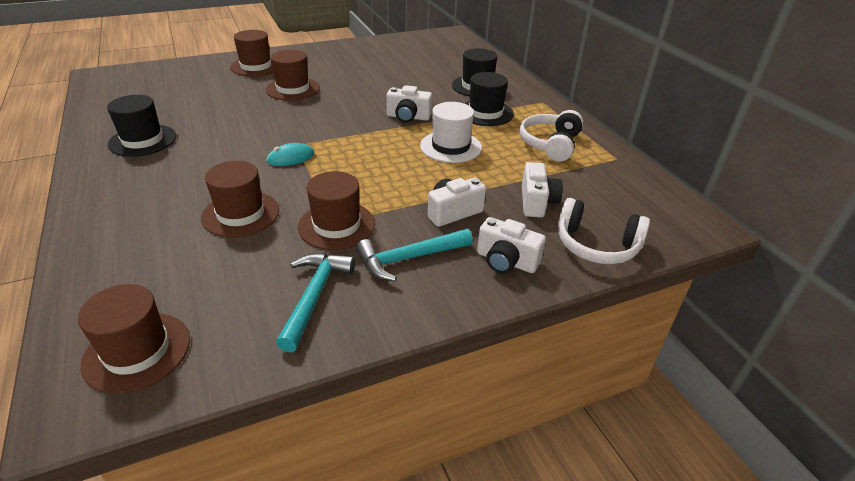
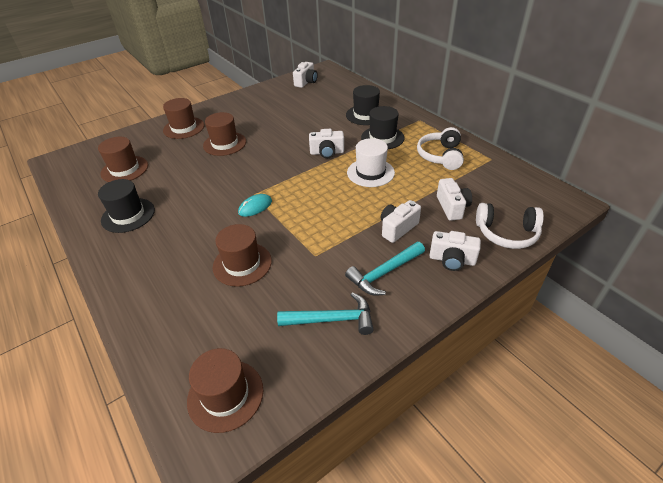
camera: 10 degrees left, 5 degrees up
(314, 296) = (332, 319): turquoise hammer -> turquoise hammer turned 90 degrees clockwise
(336, 225) = (319, 257): brown hat -> brown hat (124, 169)
(423, 43) = (306, 82): none -> white camera

